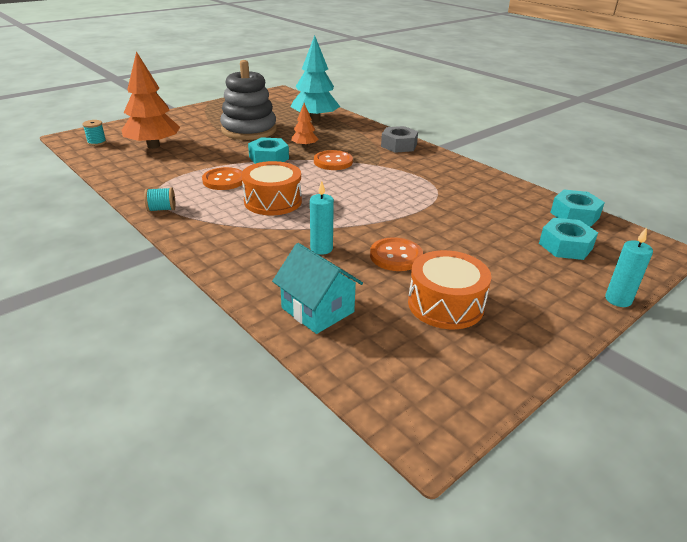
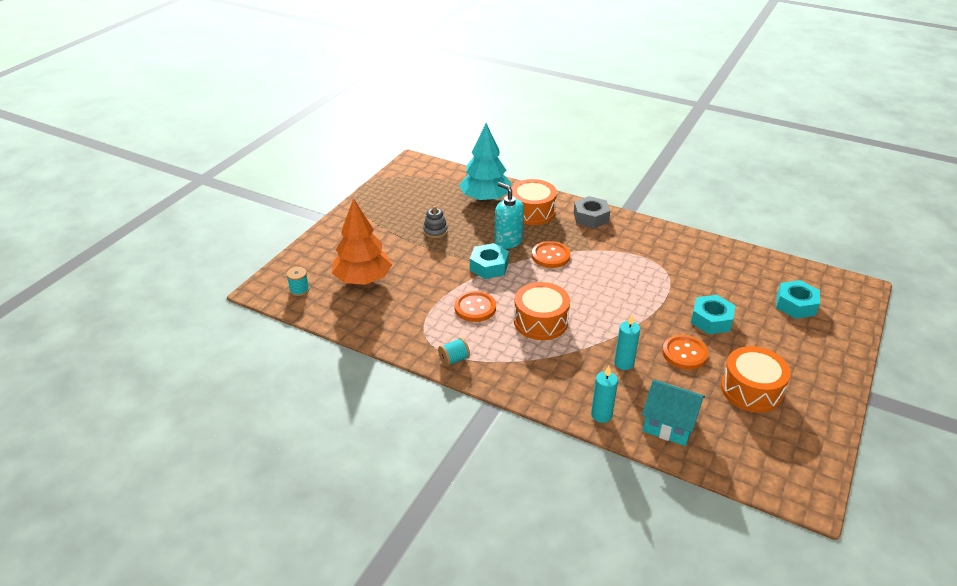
camera: 20 degrees left, 5 degrees up
(249, 130) = (435, 231): grey stacking toy -> grey stacking toy, size x0.42
(304, 146) = (508, 241): orange tree -> turquoise soap dispenser
(347, 133) = (532, 212): none -> orange drum
(574, 215) = (783, 268): turquoise nut -> turquoise nut (711, 320)
(618, 300) = (857, 348): turquoise candle -> turquoise candle (601, 415)

